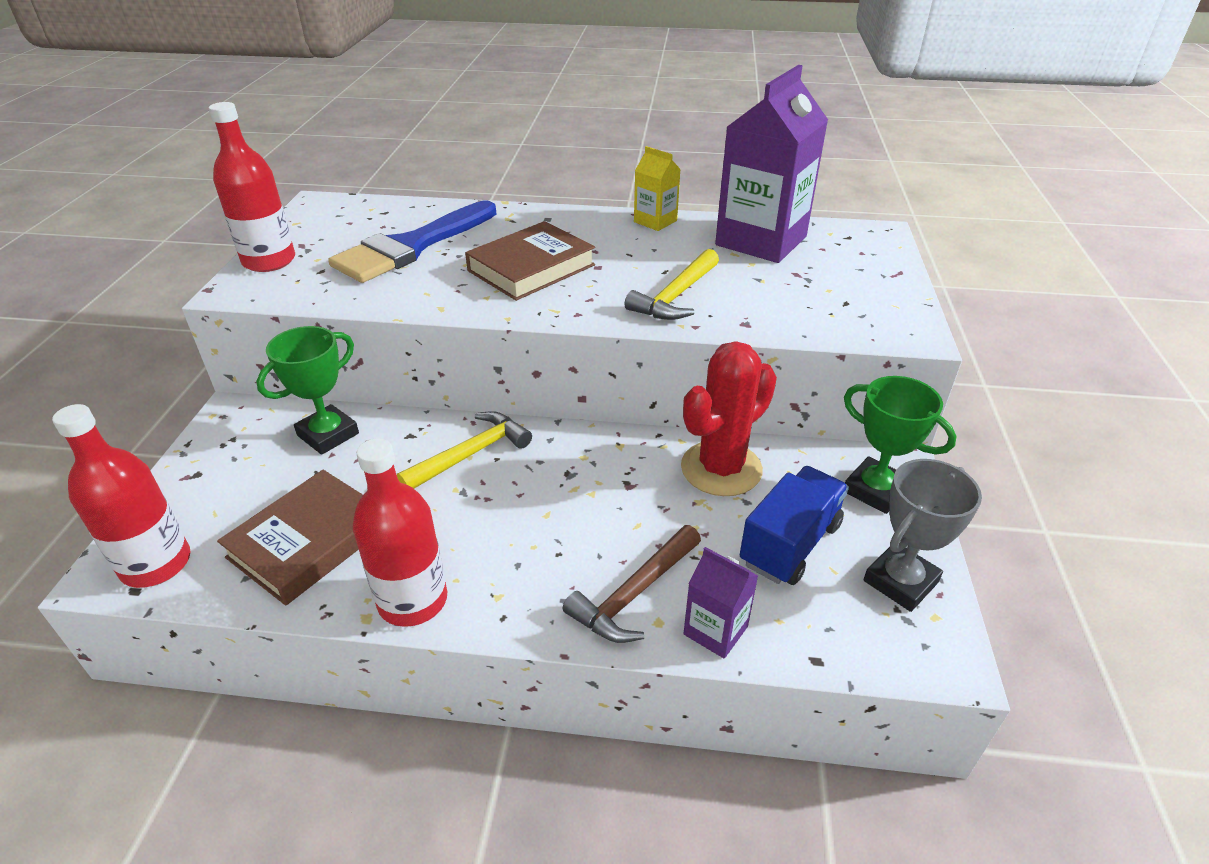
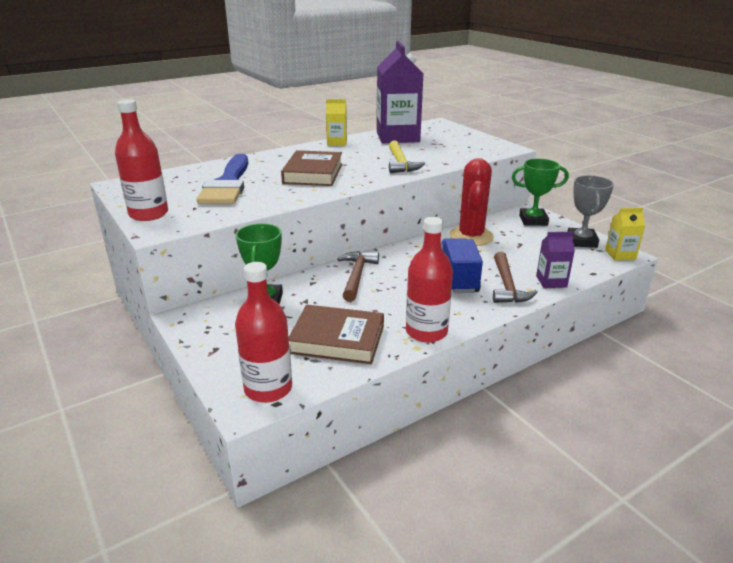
camera: 40 degrees left, 10 degrees down
(309, 542) = (337, 339): brown book -> brown book turned 75 degrees counterclockwise
(471, 454) = (357, 276): yellow hammer -> brown hammer
(790, 543) = (532, 247): blue truck -> blue truck (457, 279)
(933, 654) = (620, 255): none -> yellow carton

